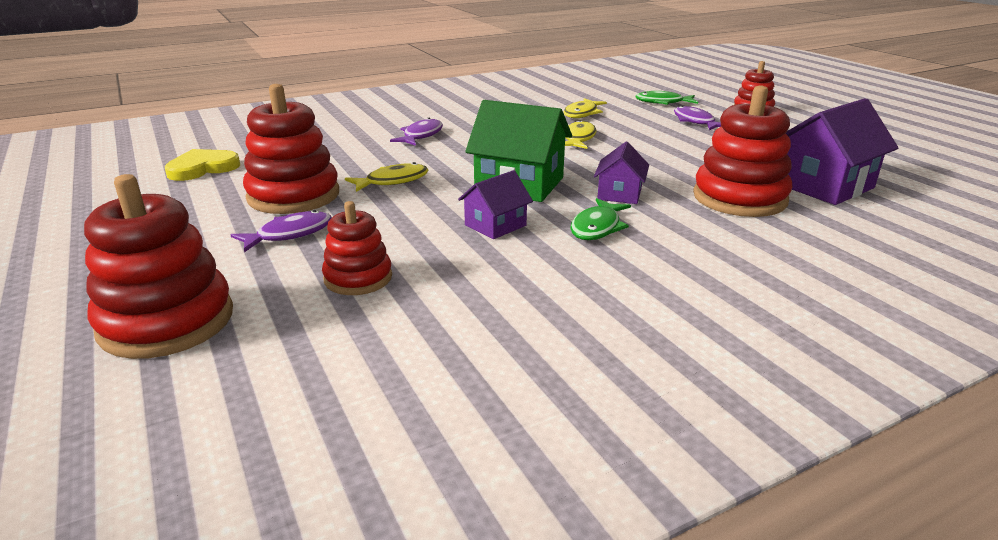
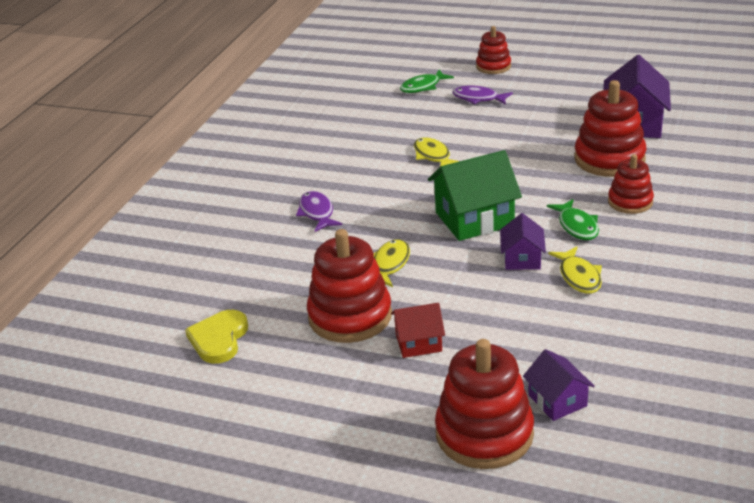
camera: 40 degrees left, 5 degrees up
(290, 234) = (418, 342): purple fish -> red house
(358, 278) = (523, 340): red stacking toy -> red stacking toy (630, 202)
(582, 114) = (389, 128): yellow fish -> yellow fish (579, 277)
(619, 194) = (544, 193): purple house -> purple house (557, 400)

